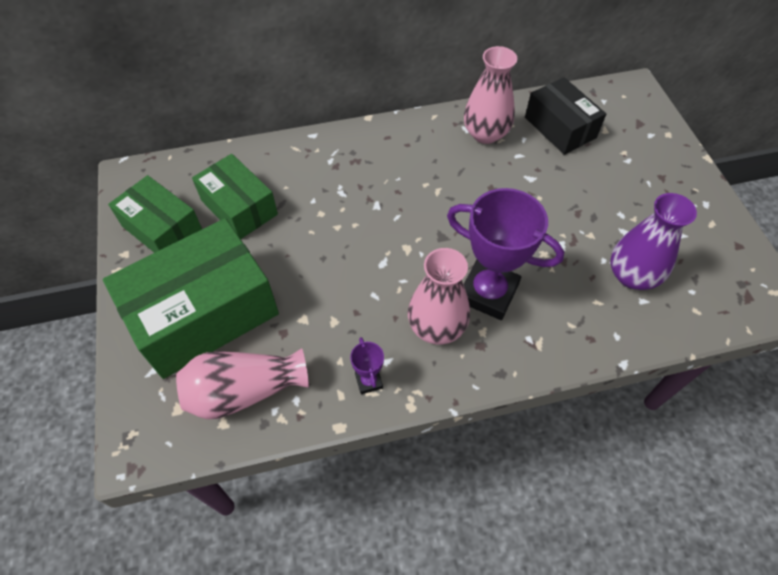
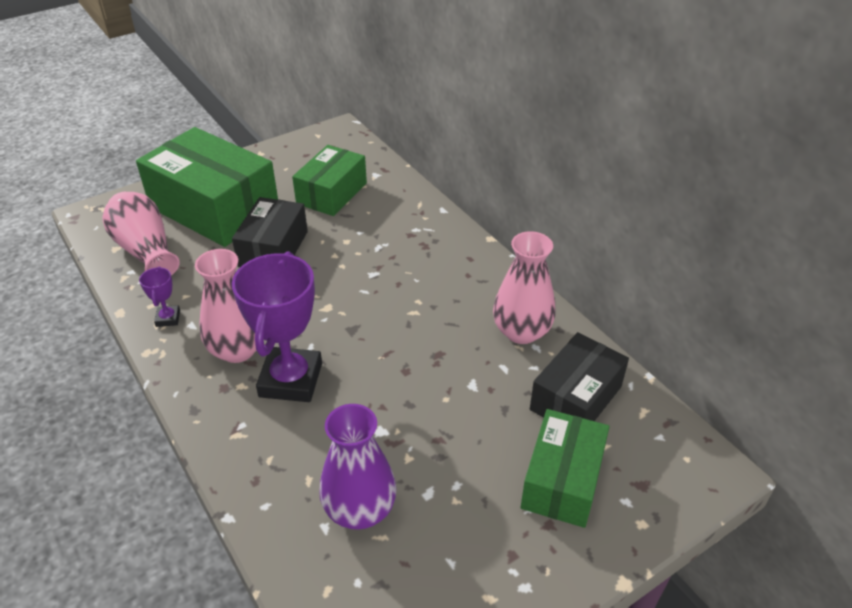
camera: 70 degrees right, 15 degrees down
(162, 229) = (291, 162): green box -> green box (562, 480)
(303, 272) = (273, 249): none -> black box
(368, 381) = (168, 318): purple trophy -> purple trophy turned 60 degrees counterclockwise

